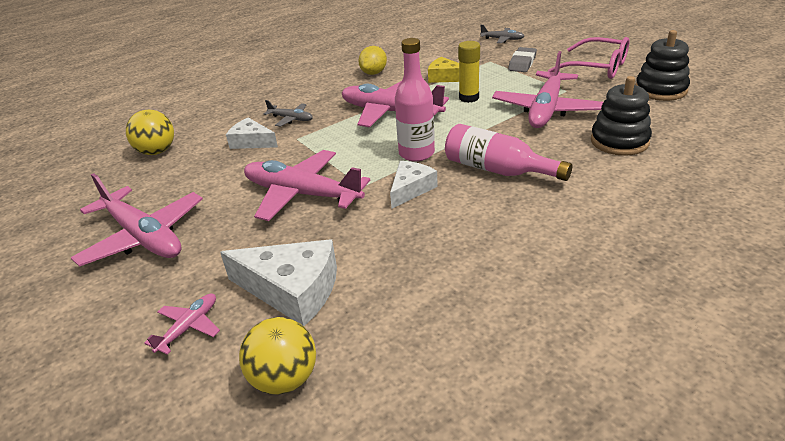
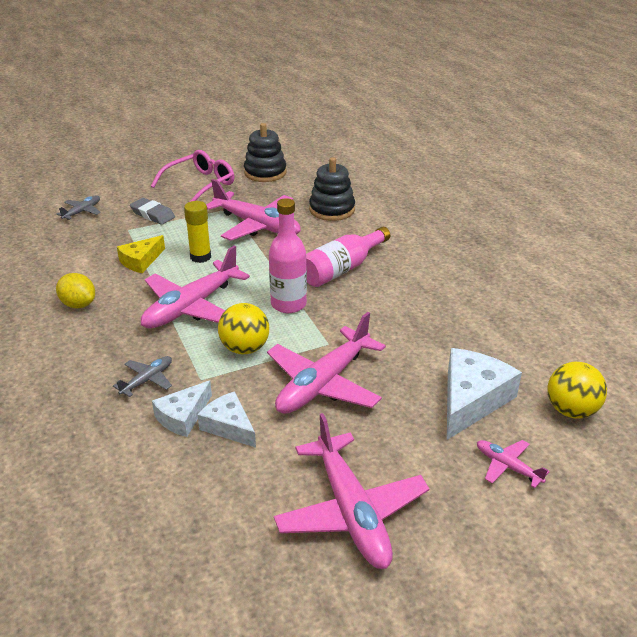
camera: 80 degrees left, 0 degrees up
(143, 236) = (351, 511): pink plane -> pink plane turned 105 degrees clockwise
(157, 151) = (144, 512): yellow ball -> yellow ball (245, 348)
(411, 189) = (348, 317): white cheese -> white cheese (229, 426)

